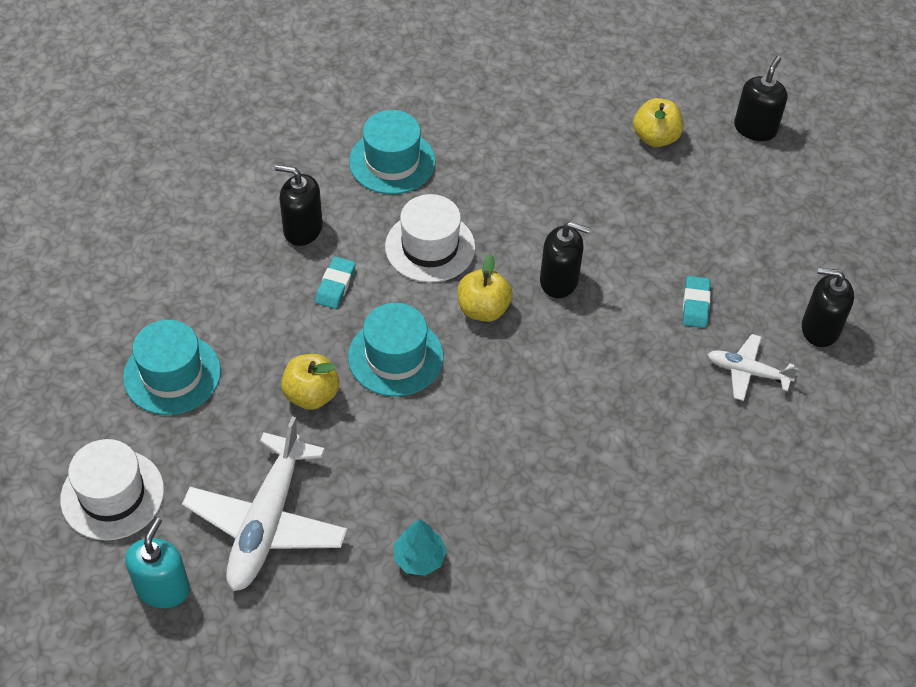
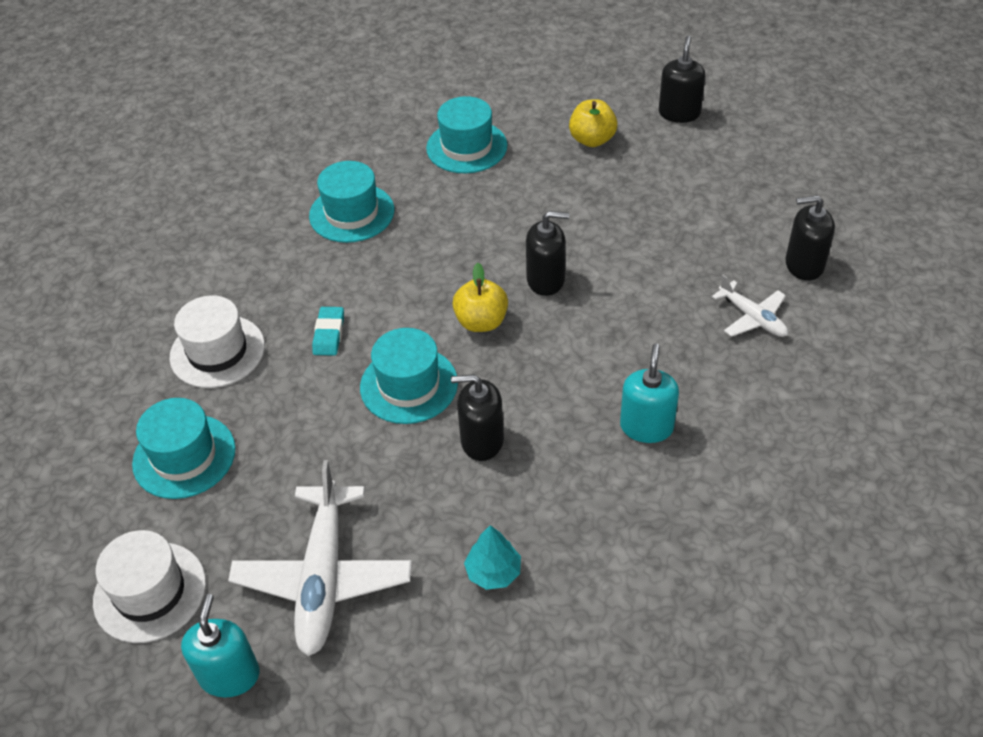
camera: 10 degrees left, 5 degrees down
(302, 229) = (281, 291): black soap dispenser -> black soap dispenser (482, 440)
(311, 395) = (334, 441): yellow apple -> none
(430, 247) = (411, 278): white hat -> white hat (217, 351)
(526, 115) = (466, 147): none -> turquoise hat
(605, 456) = (646, 427): none -> turquoise soap dispenser
(695, 304) = (681, 271): turquoise eraser -> none
(747, 372) = (752, 318): white plane -> white plane turned 135 degrees counterclockwise

